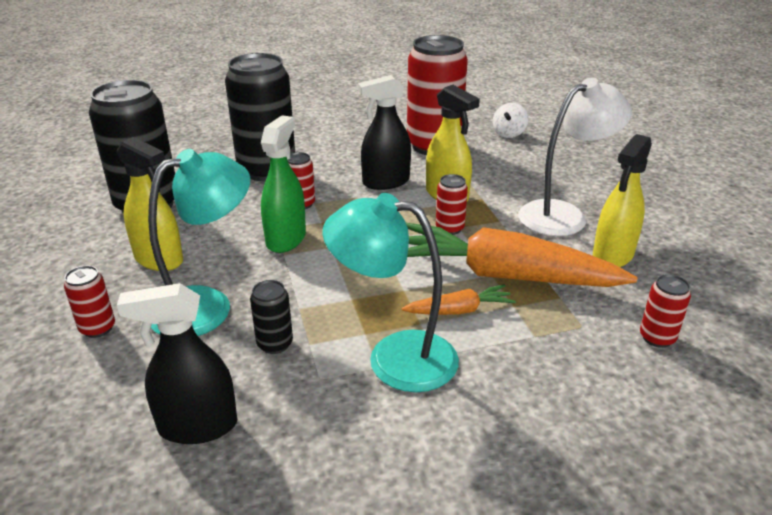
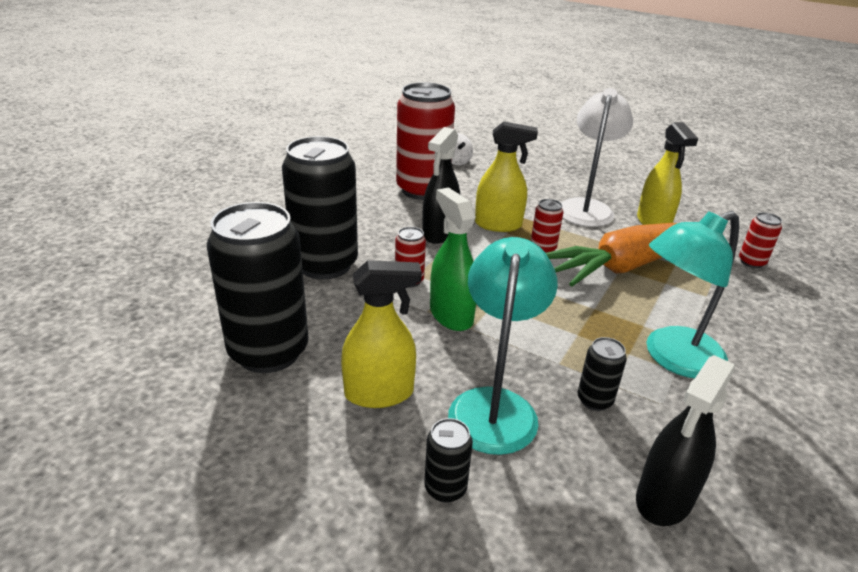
camera: 45 degrees left, 0 degrees up
(97, 328) = (445, 488): red can -> black can
(459, 310) = (647, 303): orange carrot -> none

